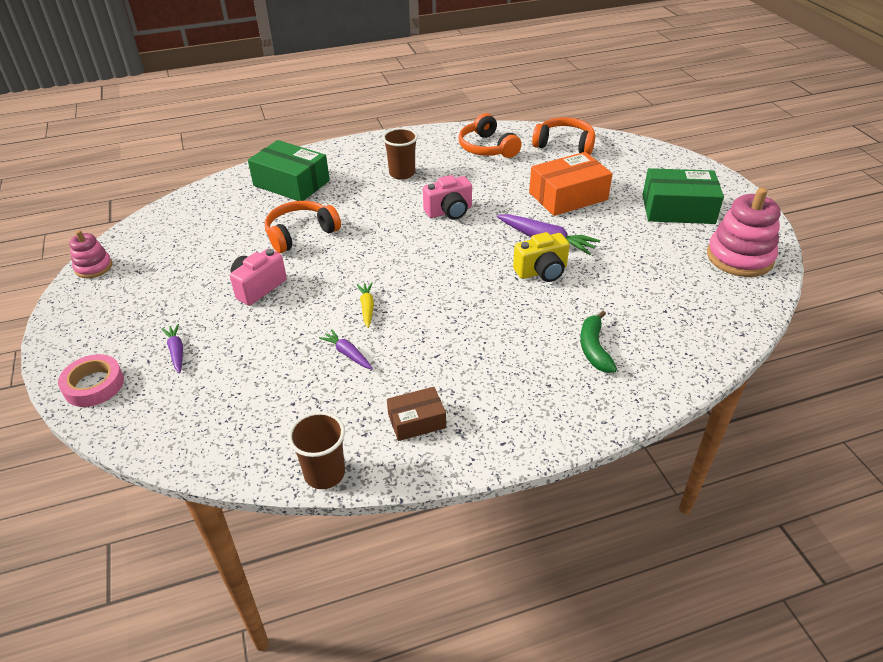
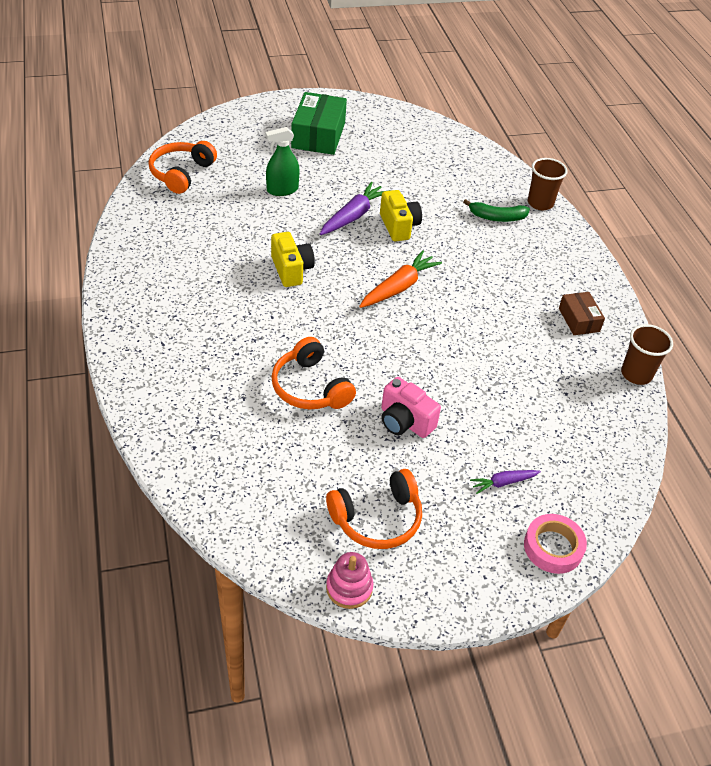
camera: 90 degrees left, 5 degrees up
(291, 183) = (196, 396): green box -> none
(347, 354) = (505, 356): purple carrot -> none
(367, 308) = (442, 340): yellow carrot -> none
(402, 173) = (203, 298): brown cup -> brown cup (540, 203)
(441, 276) = (398, 287): none -> orange carrot
(449, 211) = (291, 270): pink camera -> yellow camera
(487, 148) = (168, 227): orange headphones -> orange headphones (377, 519)
(568, 196) = (282, 190): orange box -> green spray bottle
(739, 257) = (392, 124): pink stacking toy -> none

